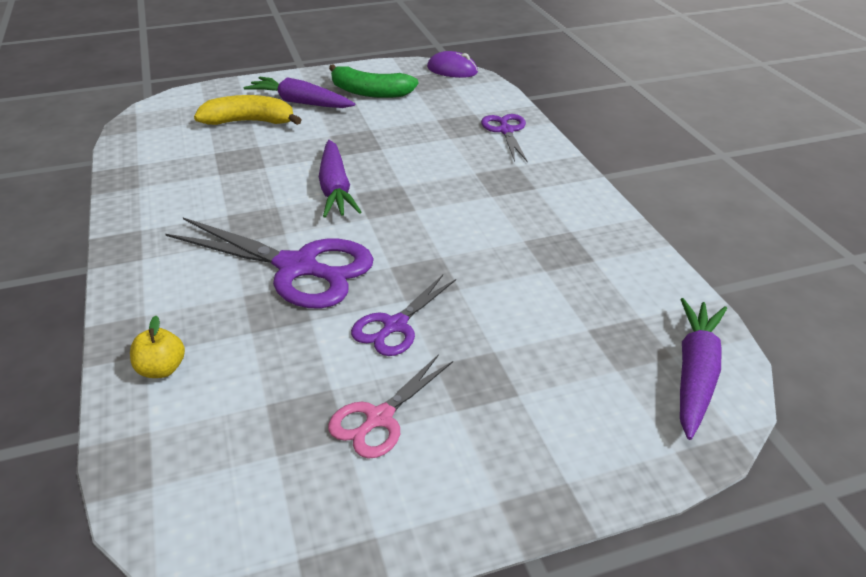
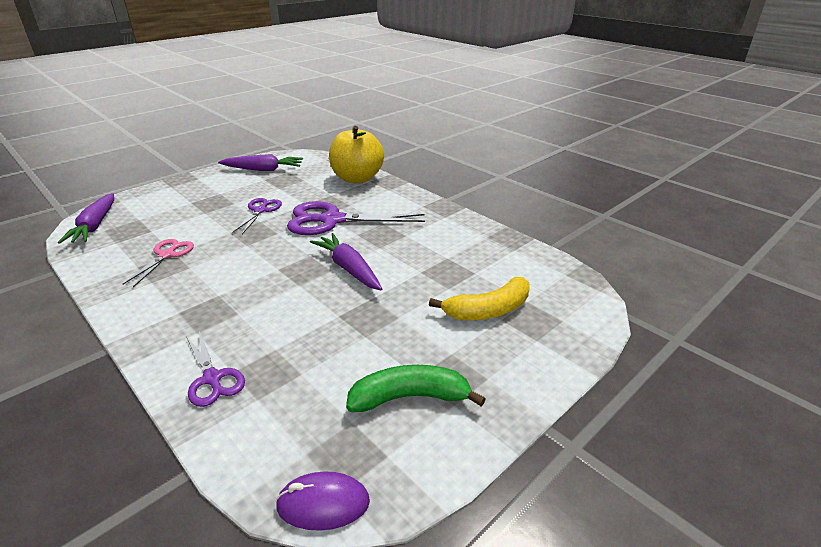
camera: 155 degrees right, 5 degrees down
(162, 369) = (357, 178): yellow apple -> yellow apple, size x2.39
(300, 102) = (471, 352): purple carrot -> purple carrot (263, 169)
(379, 418) = (253, 185): pink scissors -> pink scissors (167, 255)

